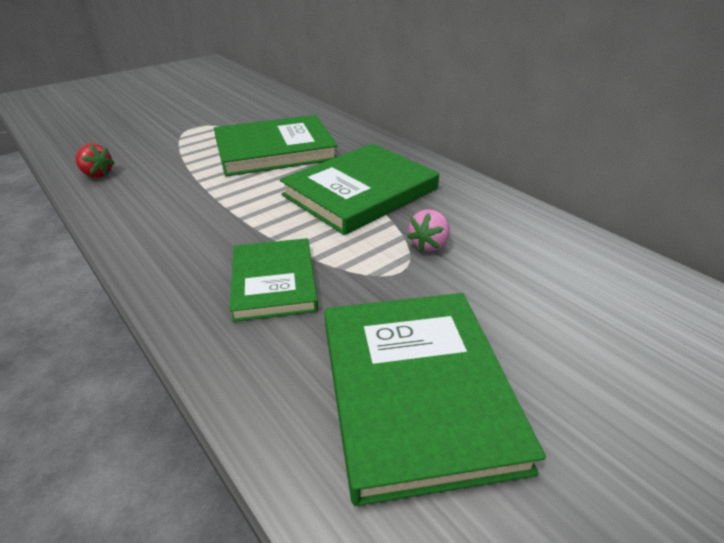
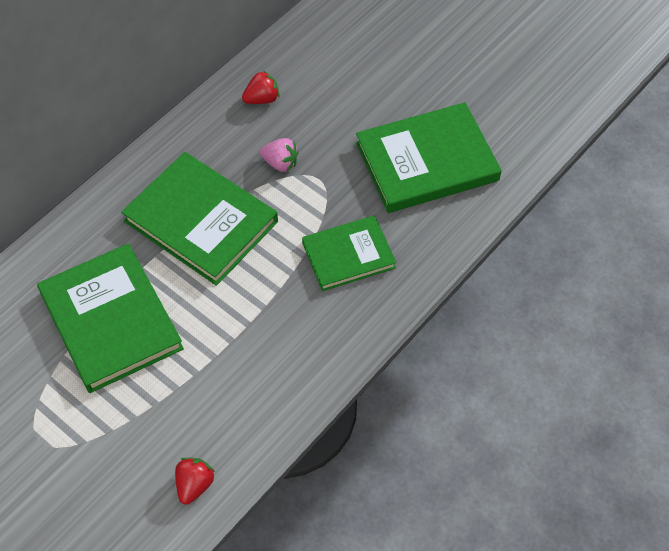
camera: 100 degrees left, 20 degrees up
(532, 240) = (262, 99): none -> red strawberry

